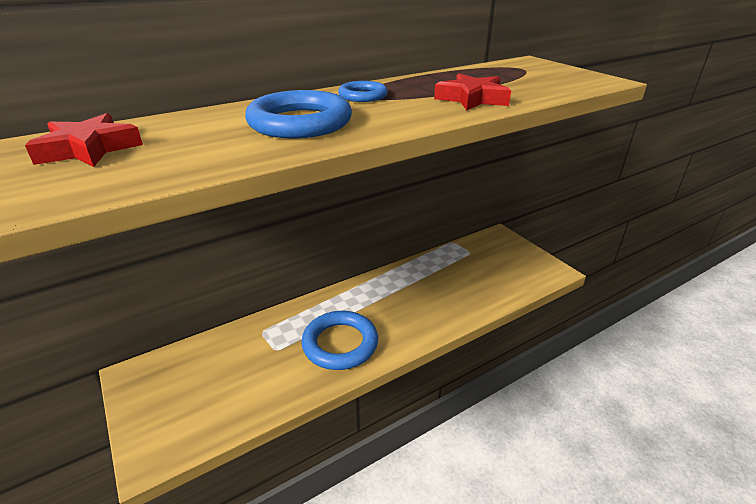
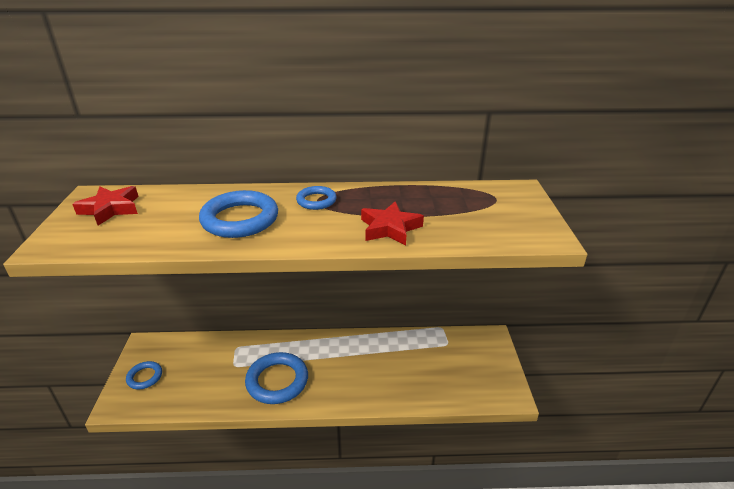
camera: 30 degrees right, 0 degrees up
(166, 408) = (145, 377): none -> blue ring

